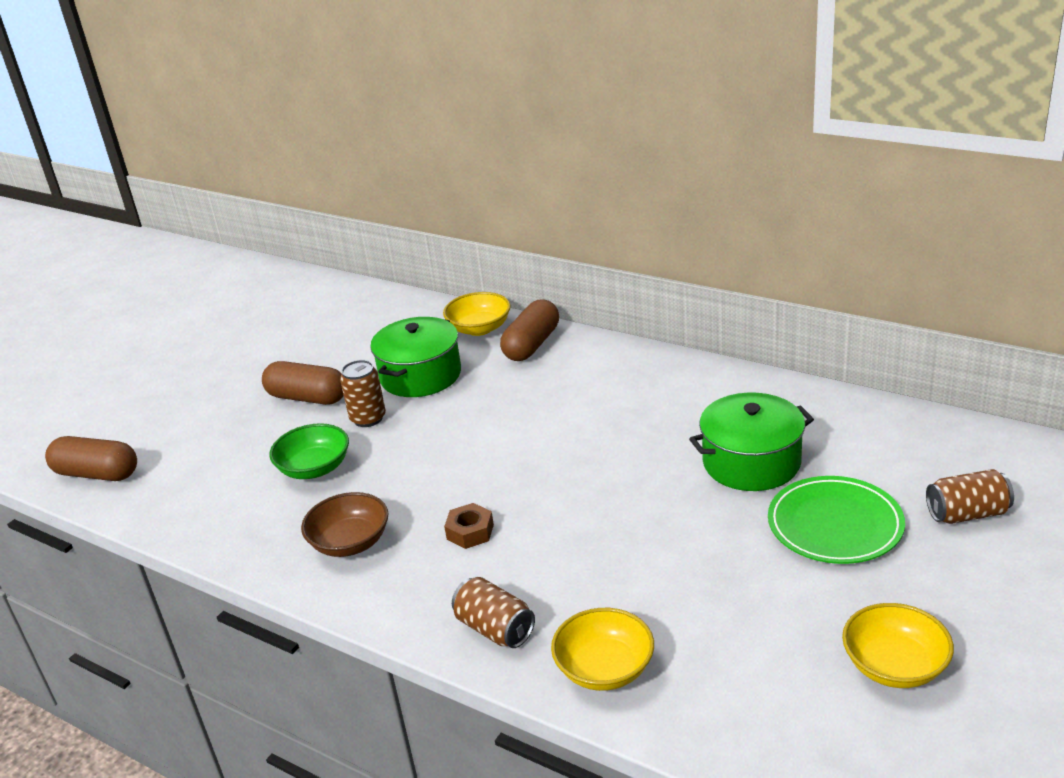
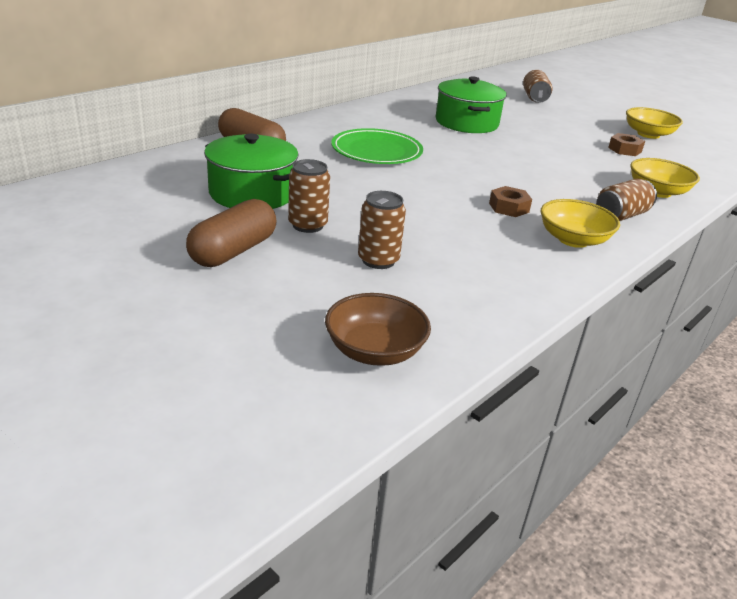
camera: 85 degrees left, 0 degrees up
(97, 474) = (280, 422): brown capsule -> none
(314, 468) = (378, 260): green bowl -> brown can
(350, 542) = (507, 255): brown bowl -> brown bowl (375, 351)
(479, 328) = (195, 159): yellow bowl -> yellow bowl (573, 240)
(774, 633) = (624, 150): none -> brown nut
(835, 525) = (535, 120): green plate -> green plate (376, 151)

